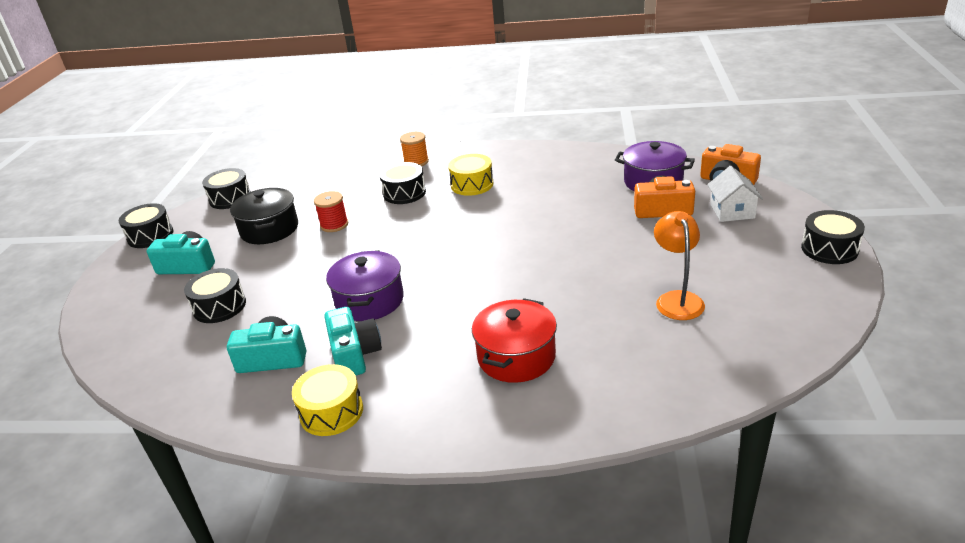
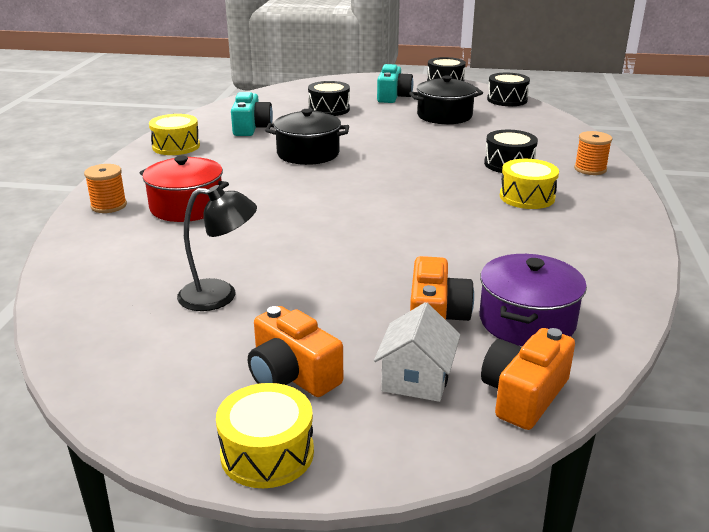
camera: 90 degrees right, 5 degrees down
(334, 225) = (446, 137): red spool -> none
(354, 354) = (237, 151): turquoise camera -> none
(369, 301) = (308, 154): purple pot -> black pot
(522, 419) = (109, 206): none -> orange spool
(677, 299) = (220, 296): orange lamp -> black lamp
(732, 211) = (416, 378): white house -> white house turned 75 degrees counterclockwise
(755, 252) = (292, 375): none -> orange camera
(829, 249) = (267, 453): black drum -> yellow drum

